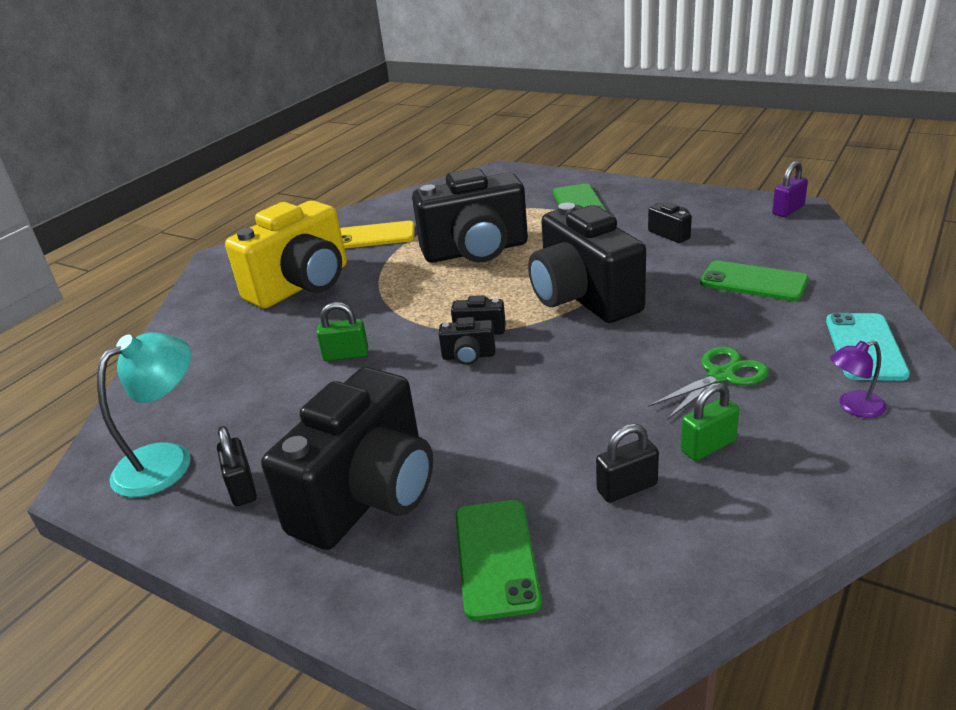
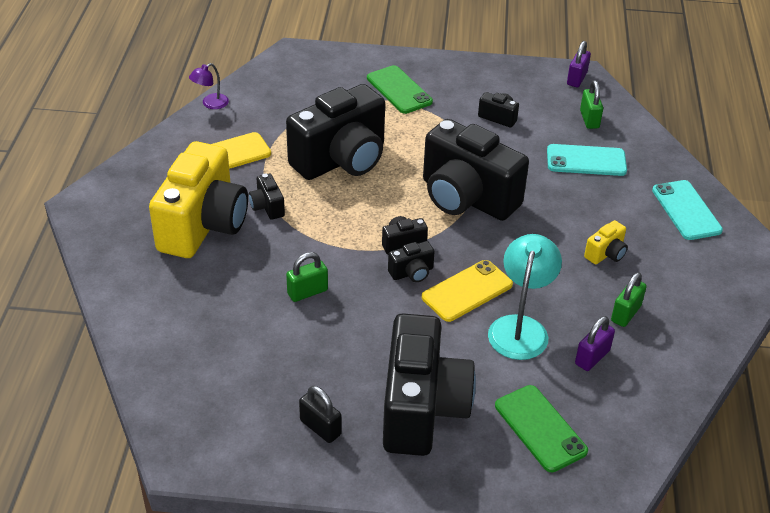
camera: 30 degrees left, 10 degrees up
(167, 460) = (235, 422): turquoise lamp -> turquoise lamp (520, 327)
(372, 279) = (267, 207): none -> black camera
(517, 384) = (467, 291): none -> yellow phone
(627, 488) = (592, 357): black padlock -> purple padlock
(721, 376) = (606, 254): green scissors -> yellow camera
(753, 282) = (586, 161): green phone -> turquoise phone
(781, 245) = (589, 119): none -> green padlock
(853, 407) = (699, 262): purple lamp -> purple lamp (210, 104)

